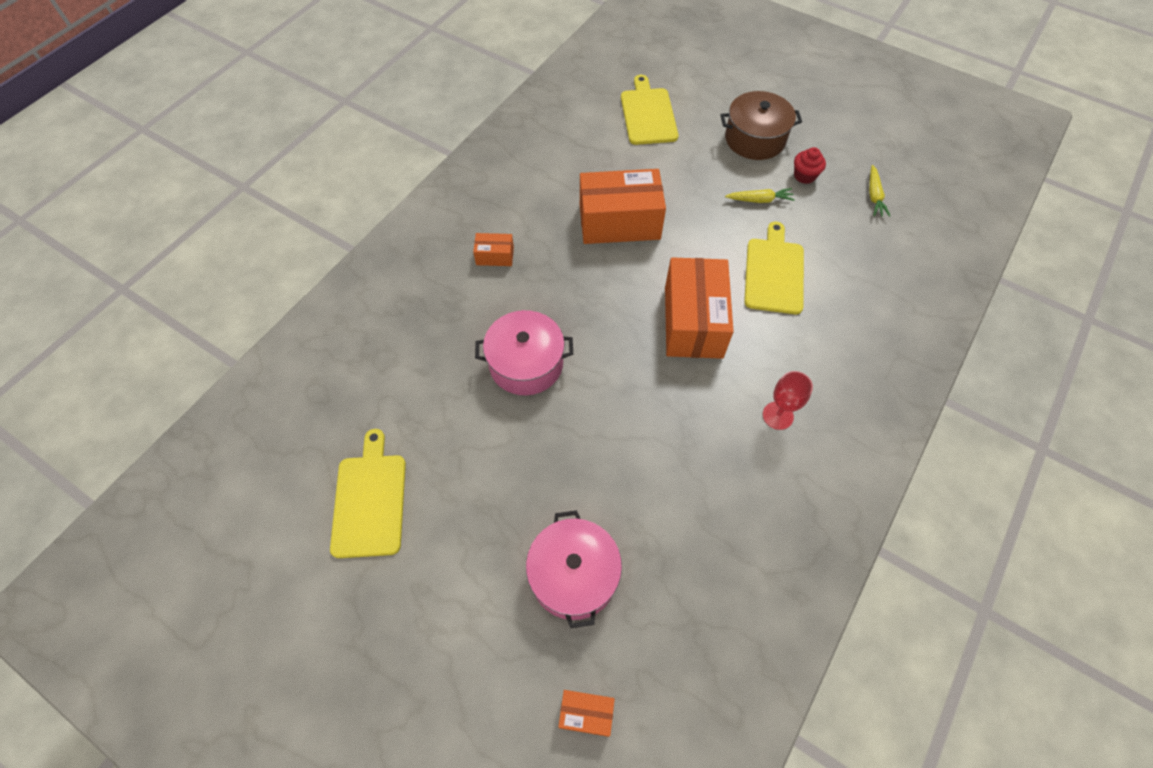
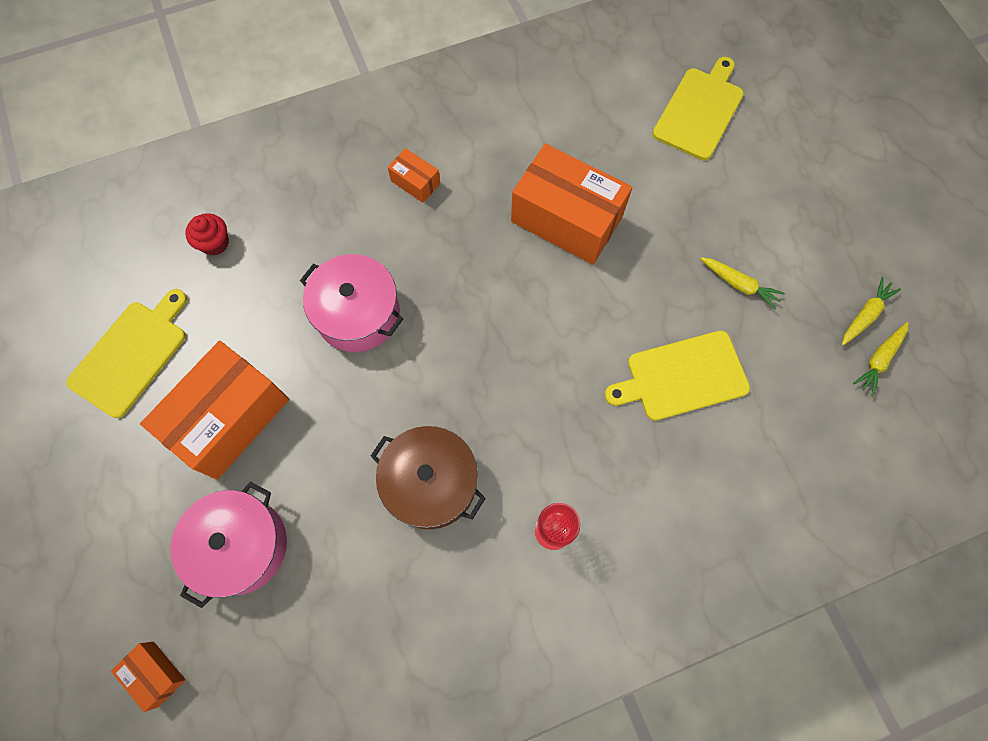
camera: 35 degrees right, 10 degrees up
(693, 321) = (551, 375): orange box -> orange box (229, 418)
(755, 139) = (797, 209): brown pot -> brown pot (431, 483)
(774, 273) = (682, 377): yellow cutting board -> yellow cutting board turned 150 degrees counterclockwise
(804, 176) = (816, 287): red cupcake -> red cupcake (215, 243)
(845, 176) = (865, 315): none -> yellow carrot

